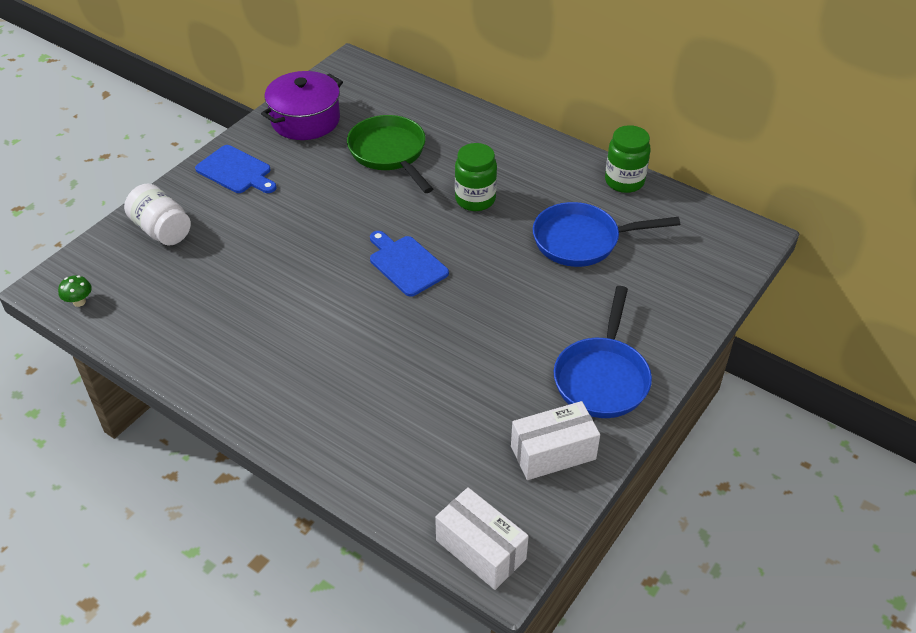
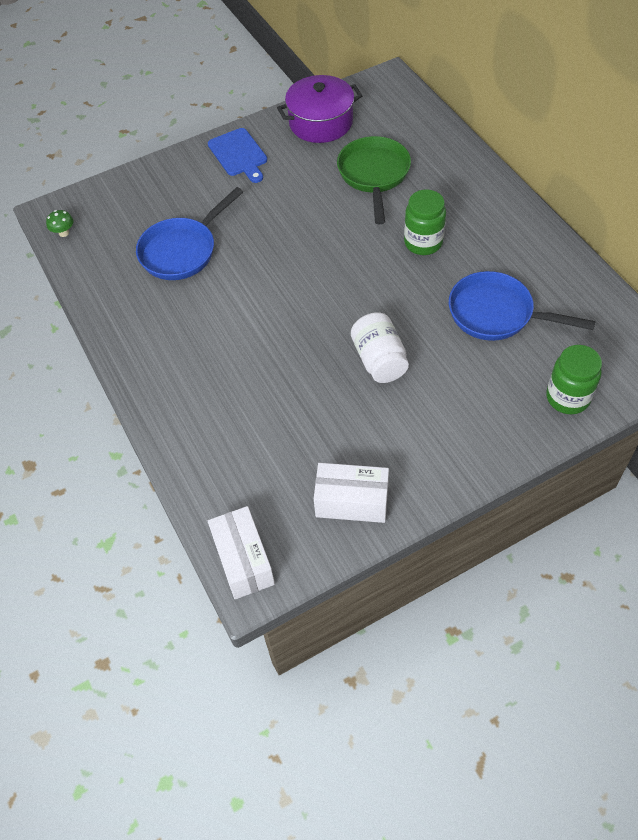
camera: 30 degrees right, 10 degrees up
(162, 230) = (154, 190): white jar -> white jar (379, 360)
(406, 264) = (329, 284): blue cutting board -> none
(602, 378) = (435, 451): blue pan -> blue pan (182, 251)
(624, 181) = (573, 268): green jar -> green jar (567, 397)

